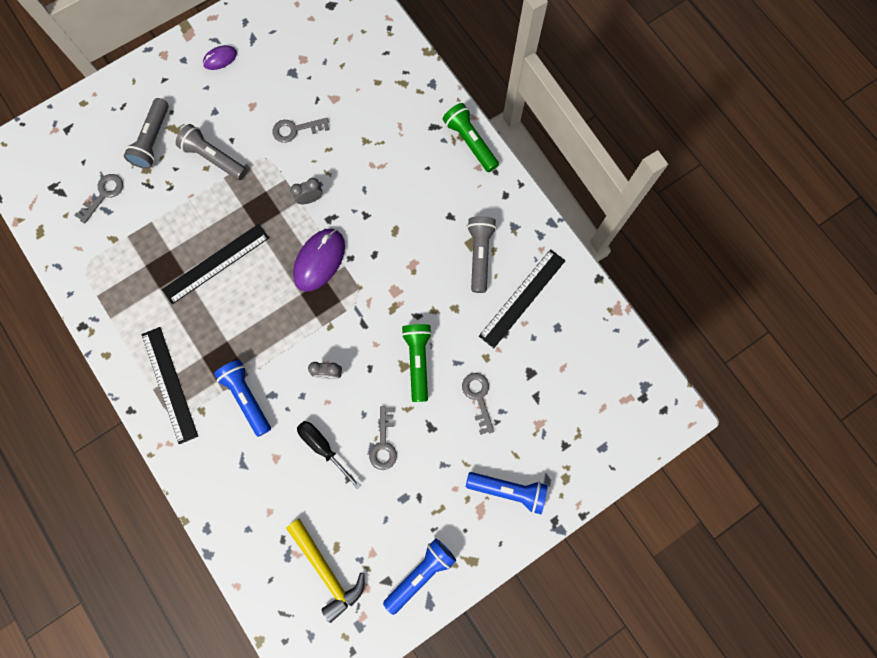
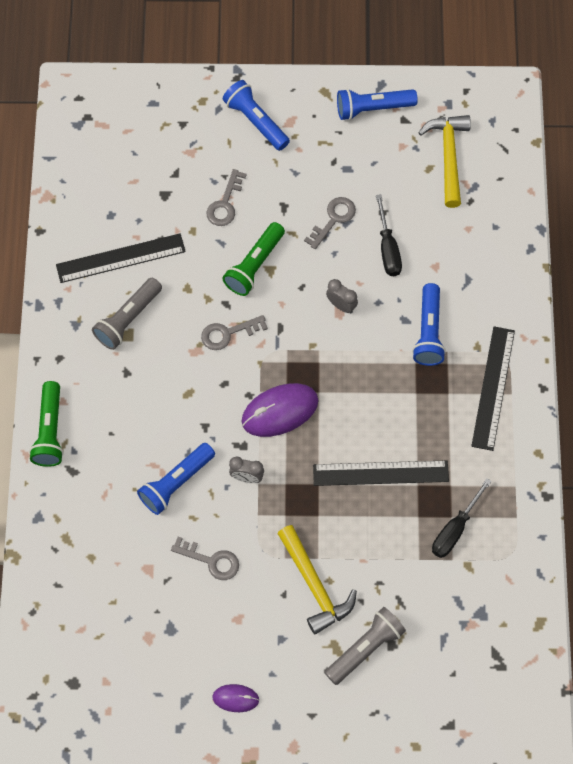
camera: 145 degrees left, 10 degrees down
(103, 194) = (451, 620): grey key -> grey key (228, 333)
(137, 258) = (455, 529): none -> black screwdriver
(214, 158) = (314, 585): grey flashlight -> yellow hammer
(356, 164) = (176, 483): none -> blue flashlight

